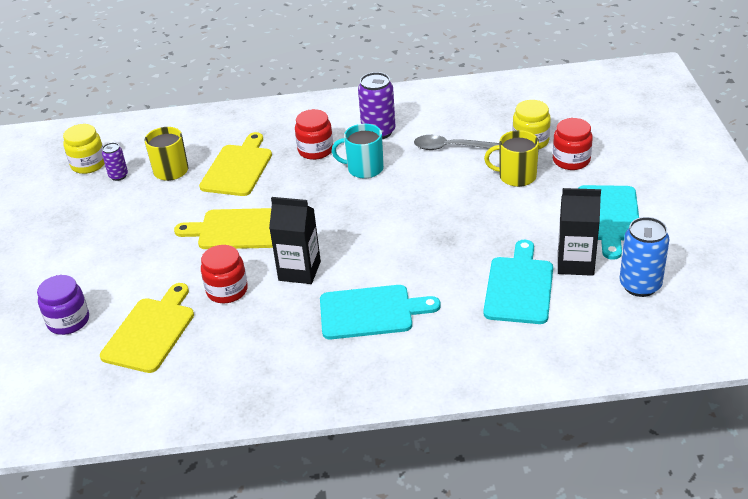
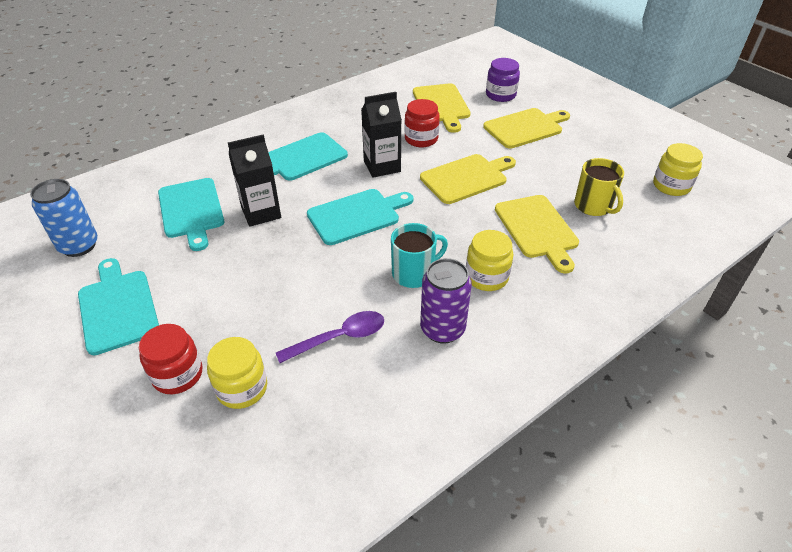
camera: 145 degrees right, 5 degrees up
(110, 264) = (525, 128): none -> yellow cutting board
(118, 176) = (628, 185): purple can -> none
(315, 150) = (486, 277): red jar -> yellow jar
(368, 228) = (357, 215): none -> turquoise cutting board
(450, 147) = (339, 338): grey spoon -> purple spoon
(516, 176) = (239, 324): yellow mug -> none
(575, 263) = (145, 246): black carton -> black carton (261, 213)

